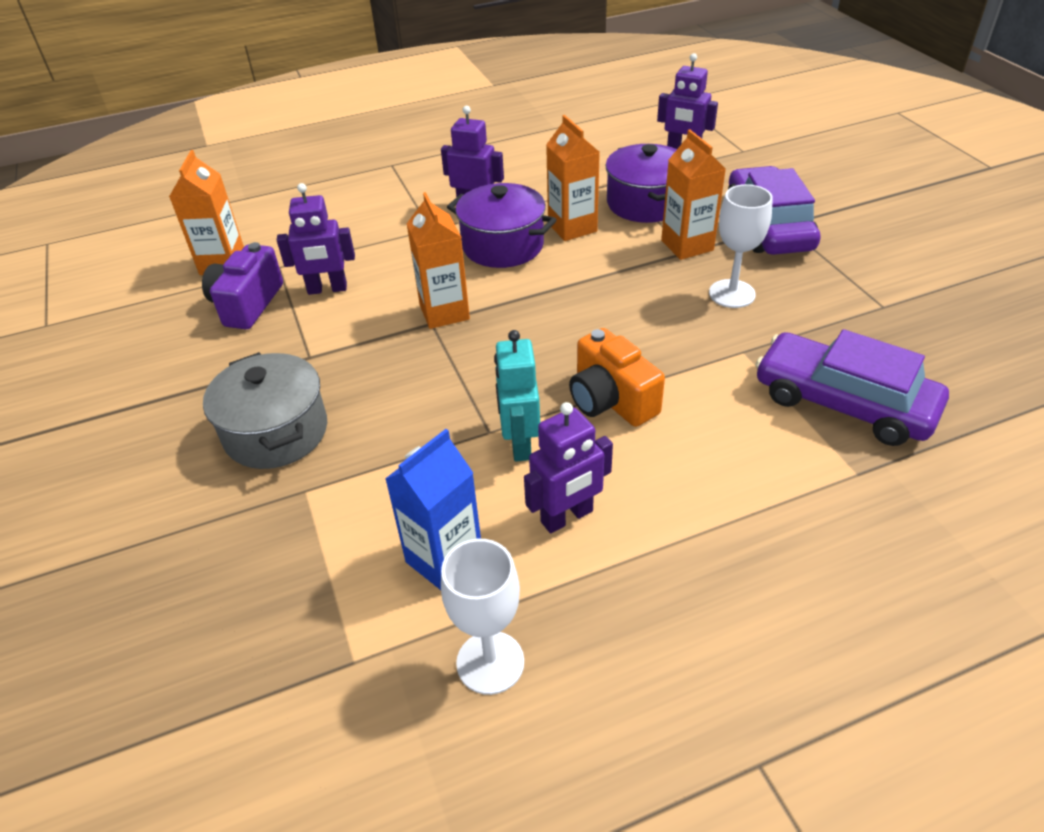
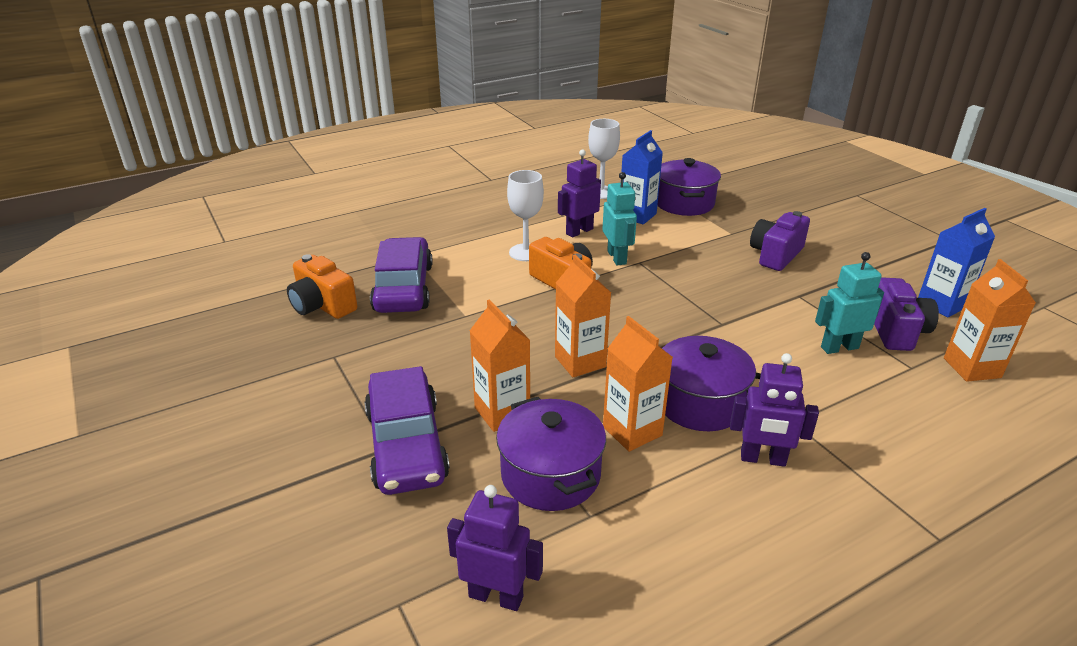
camera: 170 degrees right, 10 degrees down
(154, 334) = (941, 304): none -> blue carton
(276, 432) = (775, 255): grey pot -> purple camera
(327, 289) = (839, 347): purple robot -> turquoise robot
(331, 597) = (684, 203): none -> purple pot
(444, 312) = (717, 332): orange carton -> orange carton (580, 362)
(732, 294) = (465, 361): white goblet -> white goblet (526, 252)
(843, 402) = (404, 288): purple car -> purple car turned 120 degrees counterclockwise
(945, 378) = (322, 305): none -> orange camera

